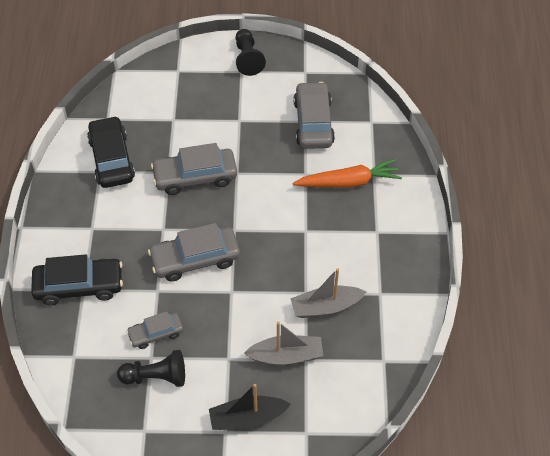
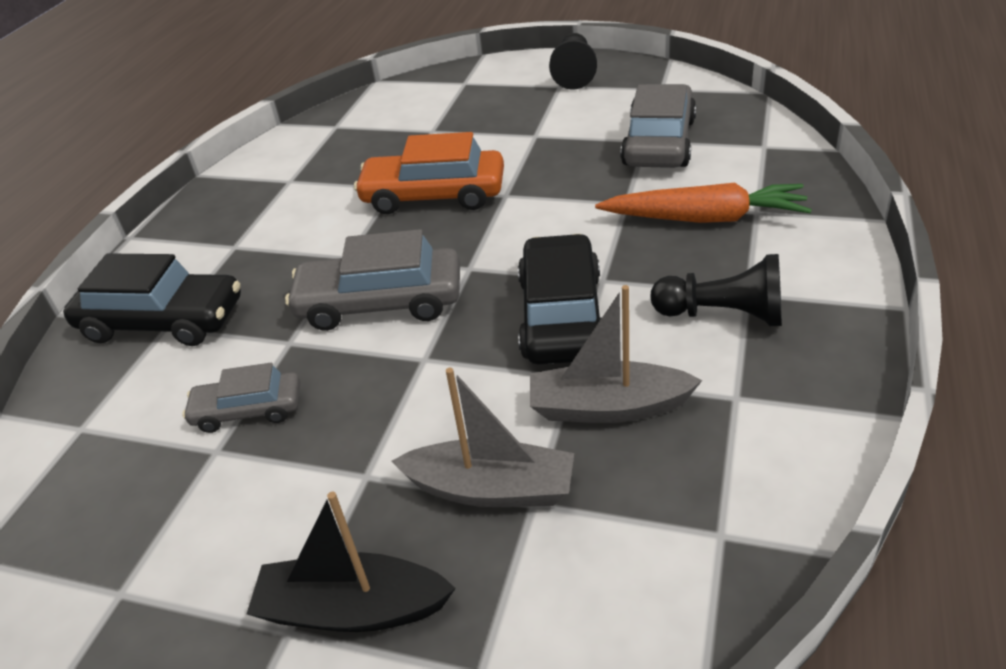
camera: 20 degrees right, 15 degrees down
(112, 159) = (315, 168): black car -> black car (562, 316)
(156, 377) = (205, 488): black pawn -> black pawn (723, 314)
(195, 176) = (434, 195): grey car -> orange car

